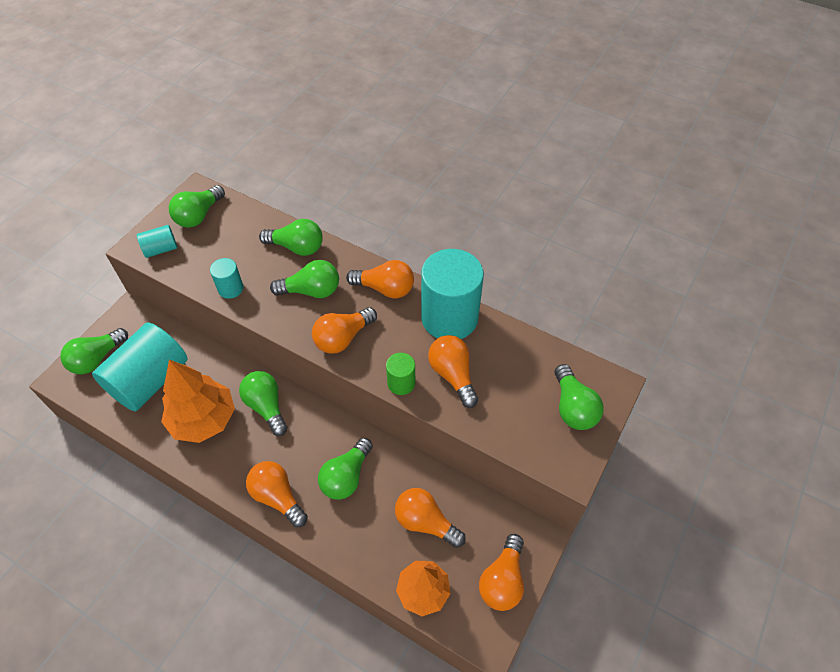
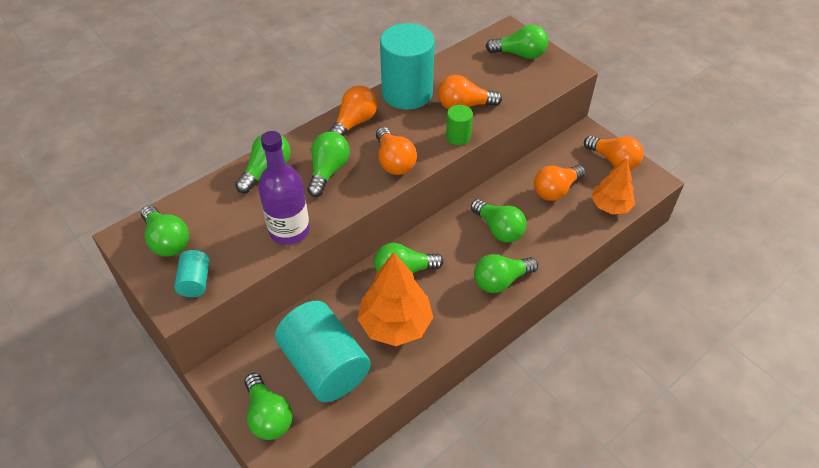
camera: 70 degrees left, 5 degrees down
(230, 288) = (289, 230): turquoise cylinder -> purple bottle
(277, 497) = (500, 281): orange light bulb -> green light bulb

